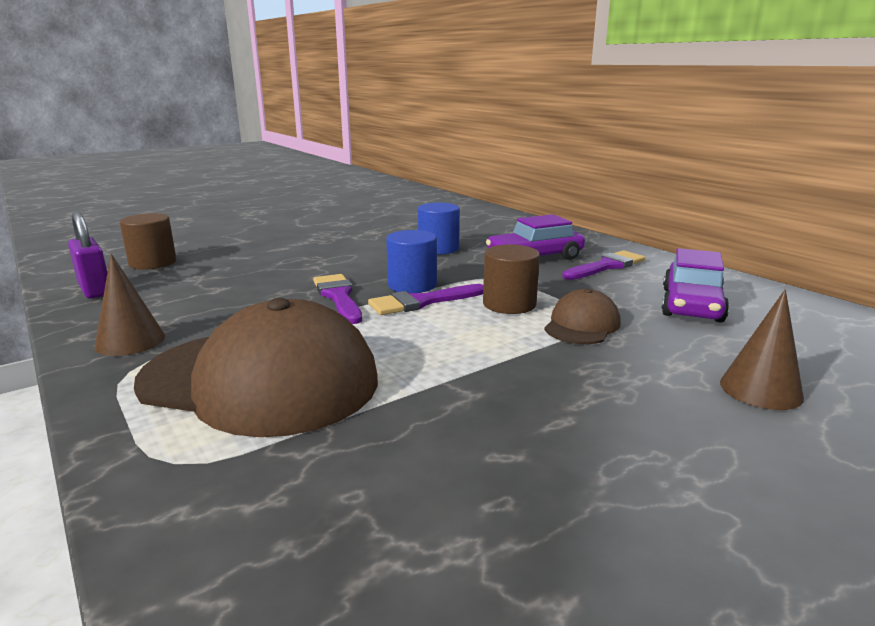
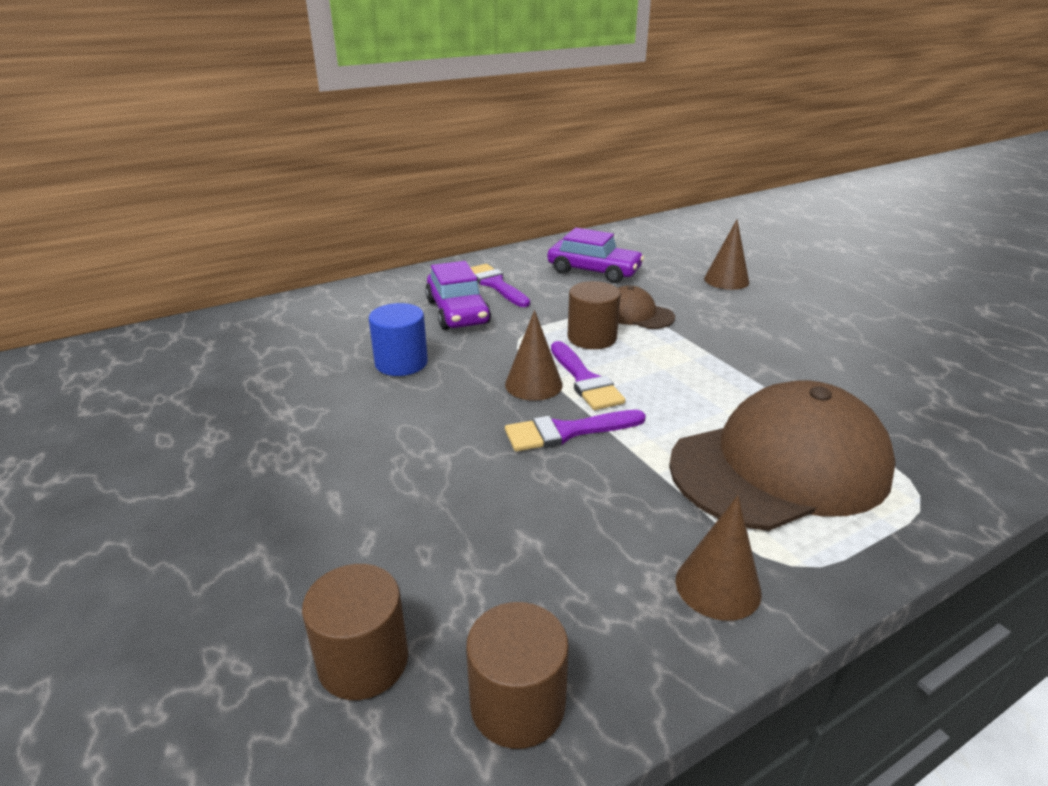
camera: 85 degrees left, 10 degrees up
(95, 290) = (517, 704): purple padlock -> brown cylinder
(260, 380) = (780, 466): brown cap -> brown cap turned 45 degrees clockwise
(412, 285) = (533, 384): blue cylinder -> brown cone

